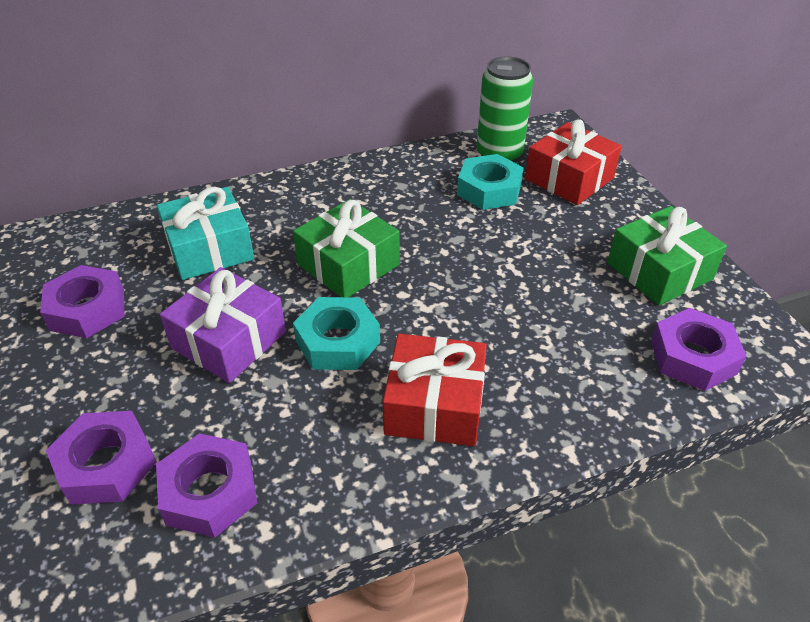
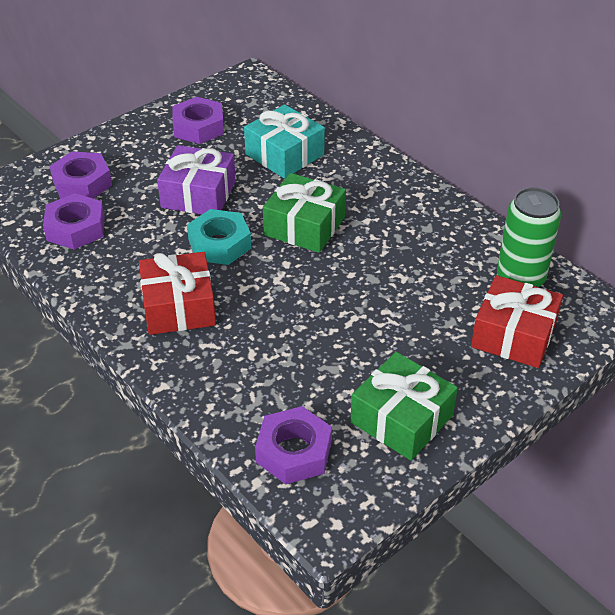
camera: 70 degrees right, 0 degrees up
(489, 189) = (456, 283): turquoise nut -> none

